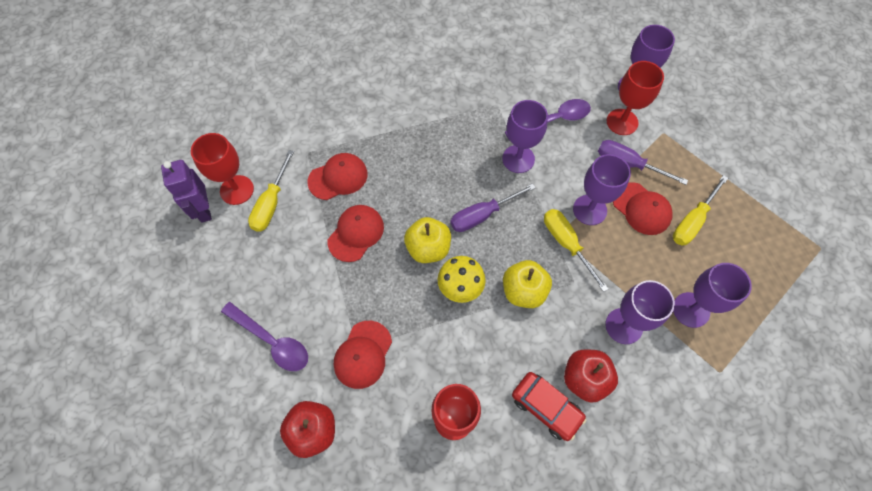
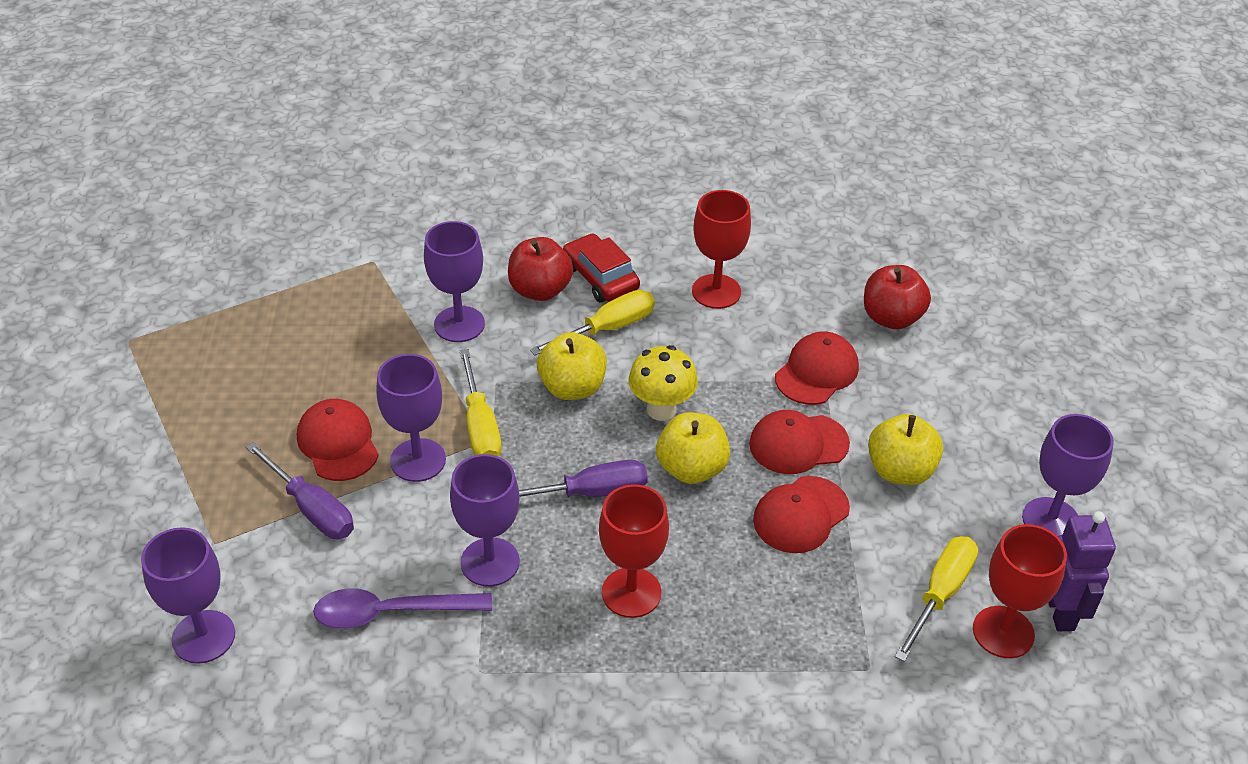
camera: 165 degrees left, 20 degrees down
(272, 341) = (941, 412): purple spoon -> none
(298, 283) = (900, 471): none -> yellow apple
(338, 178) = (817, 609): red cap -> red cap (798, 444)
(622, 122) = (271, 578): red goblet -> red goblet (631, 592)
(691, 310) = (361, 320): purple goblet -> purple goblet (1051, 520)
(692, 221) = (276, 410): yellow screwdriver -> yellow screwdriver (607, 328)

